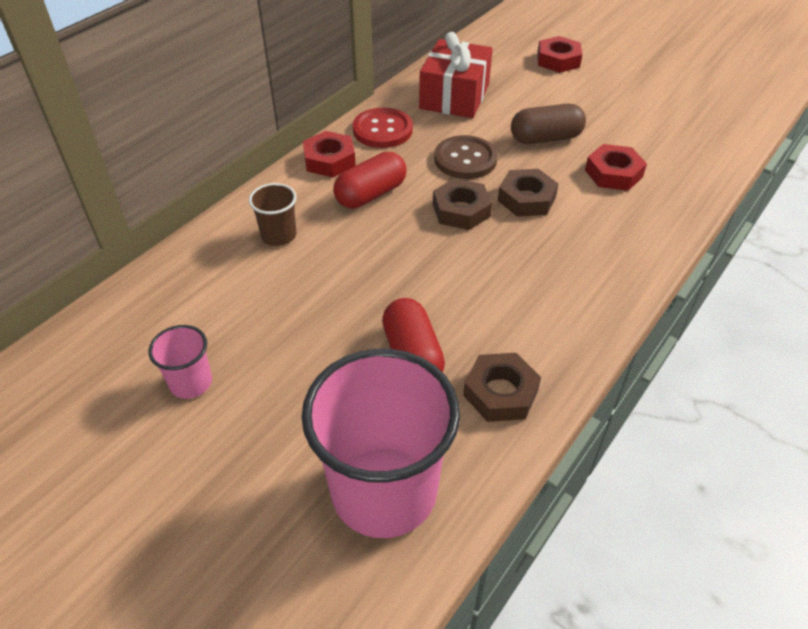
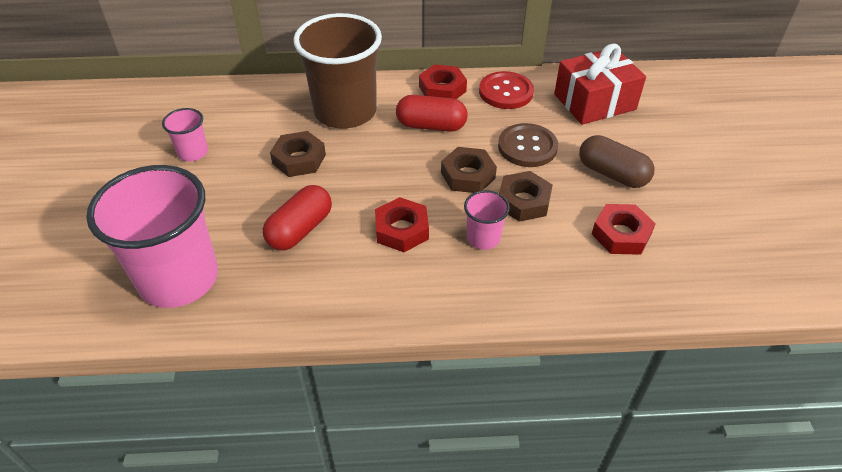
camera: 50 degrees right, 0 degrees up
(279, 235) = (345, 112): brown cup -> brown cup, size x2.21
(500, 392) = (307, 291): brown nut -> brown nut (299, 159)
(545, 245) = (483, 238): none -> pink cup
(558, 60) = (730, 127): red nut -> red nut (402, 230)

